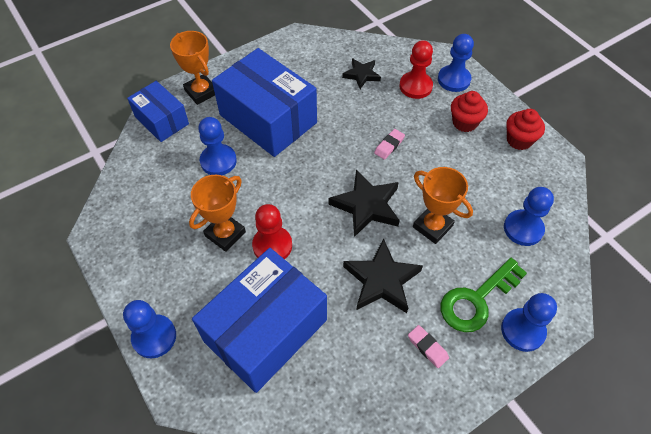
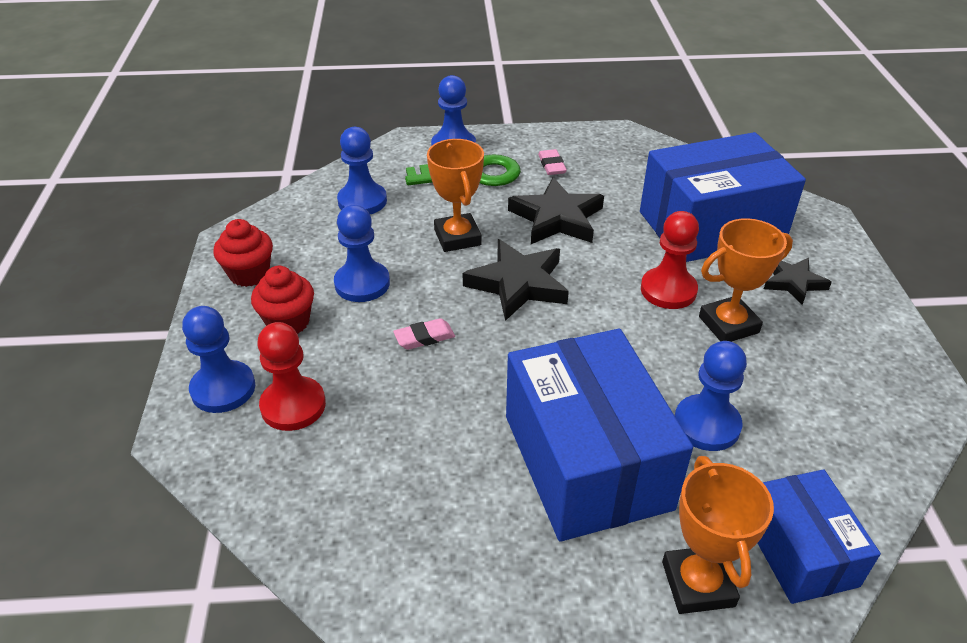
camera: 150 degrees left, 15 degrees down
(154, 337) = (846, 263): blue pawn -> blue pawn (362, 283)
(361, 75) = (359, 470): black star -> black star (793, 282)

